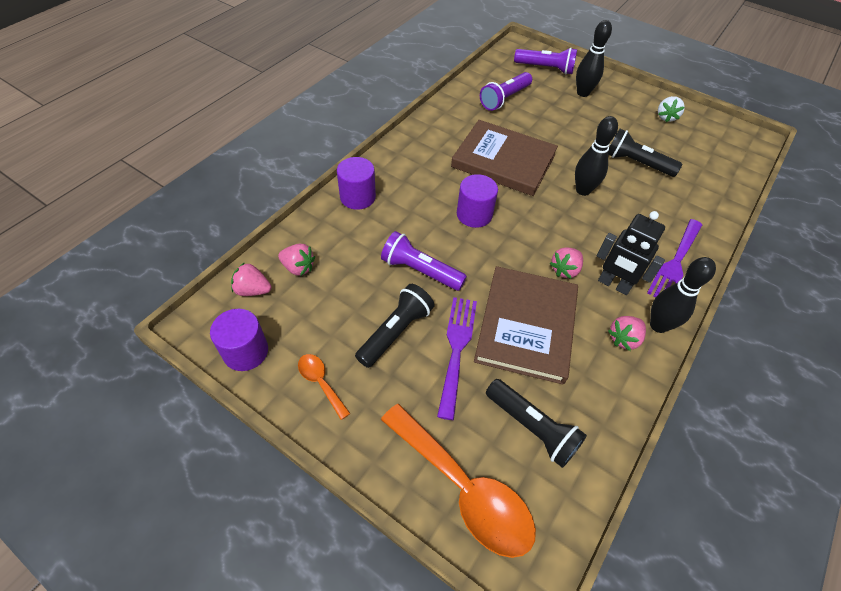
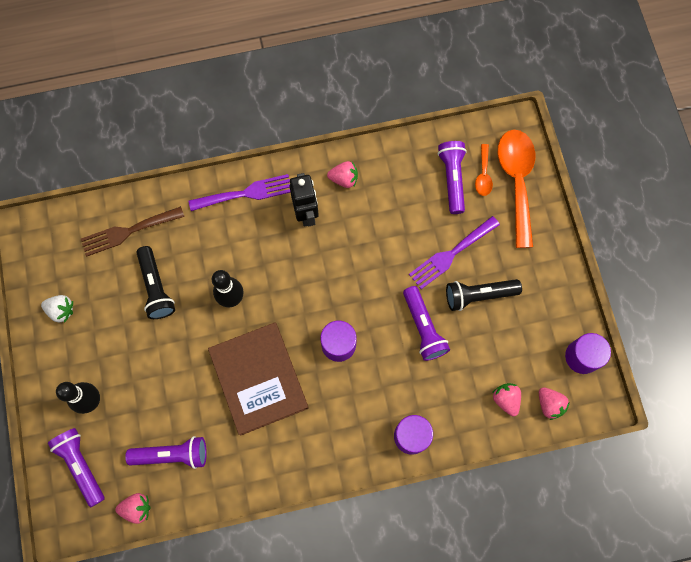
camera: 135 degrees left, 20 degrees up
(320, 382) = (549, 298): orange spoon -> orange spoon (483, 175)
(526, 326) = (393, 233): brown book -> none
(532, 427) = (452, 179): black flashlight -> purple flashlight
(565, 270) = (325, 249): pink strawberry -> pink strawberry (137, 508)
(658, 325) = (312, 169): black bowling pin -> none
(666, 117) = (61, 310): white strawberry -> white strawberry turned 45 degrees clockwise
(703, 179) = (128, 231): none -> brown fork

